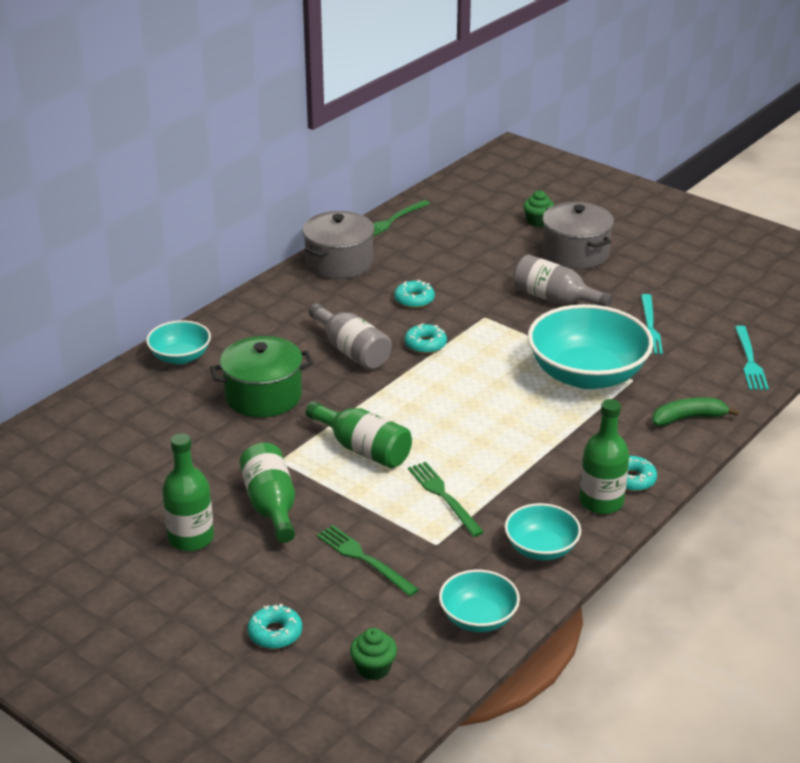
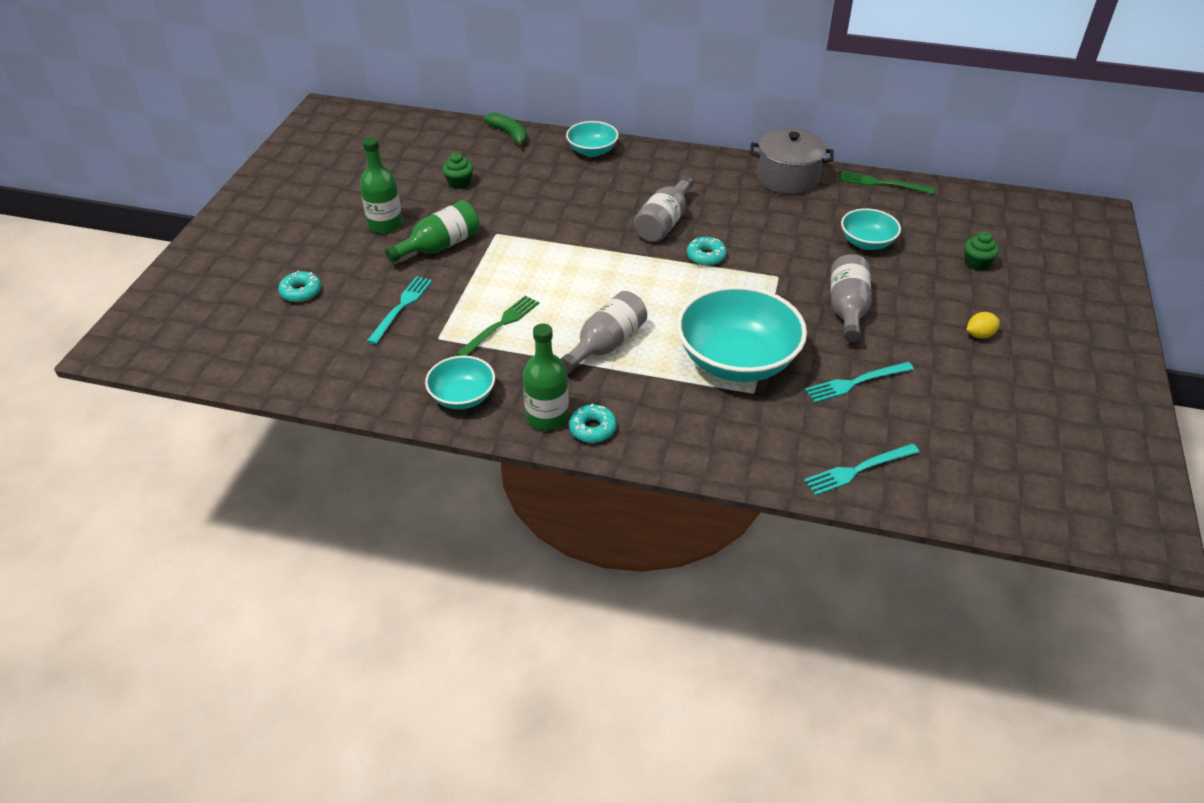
camera: 65 degrees right, 10 degrees up
(263, 396) = (571, 201): green pot -> none
(363, 449) = (536, 267): green bottle -> none
(364, 559) = (401, 307): green fork -> turquoise fork
(373, 668) = (281, 348): green cupcake -> green cupcake (459, 183)
(414, 300) = (768, 231): turquoise donut -> none
(478, 618) = (358, 385): turquoise bowl -> turquoise bowl (867, 242)
(518, 439) = (606, 344): none -> grey bottle
(575, 253) = (943, 301): grey pot -> none
(627, 254) = (979, 335): none -> yellow lemon
(688, 418) = (717, 445): green banana -> green banana (509, 134)

